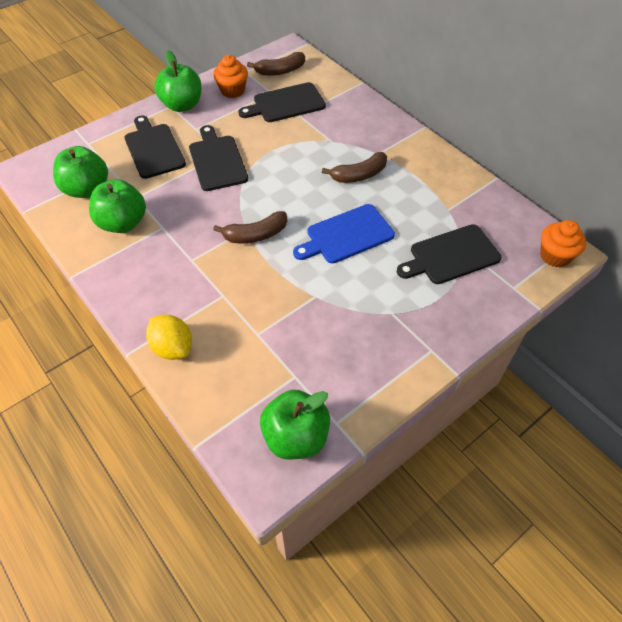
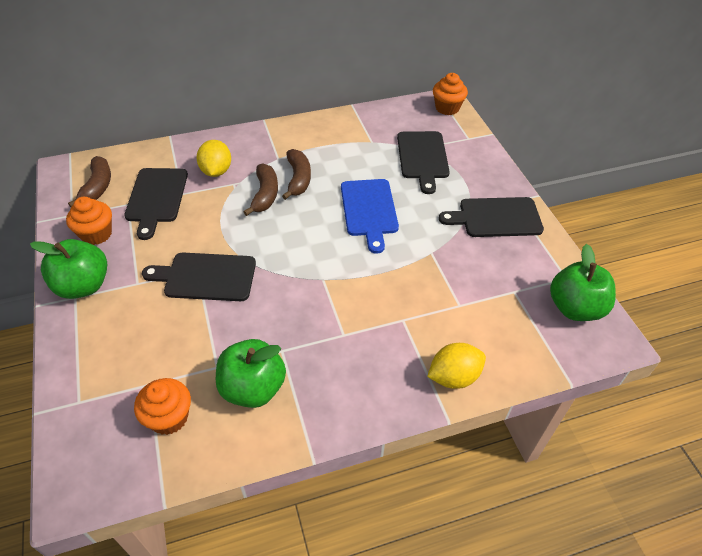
camera: 70 degrees left, 5 degrees down
(87, 189) = (169, 417): green apple -> orange cupcake
(153, 149) = (143, 331): black cutting board -> black cutting board (496, 217)
(255, 235) = (335, 273): brown banana -> brown banana (265, 195)
(337, 123) = (216, 171): none -> yellow lemon

